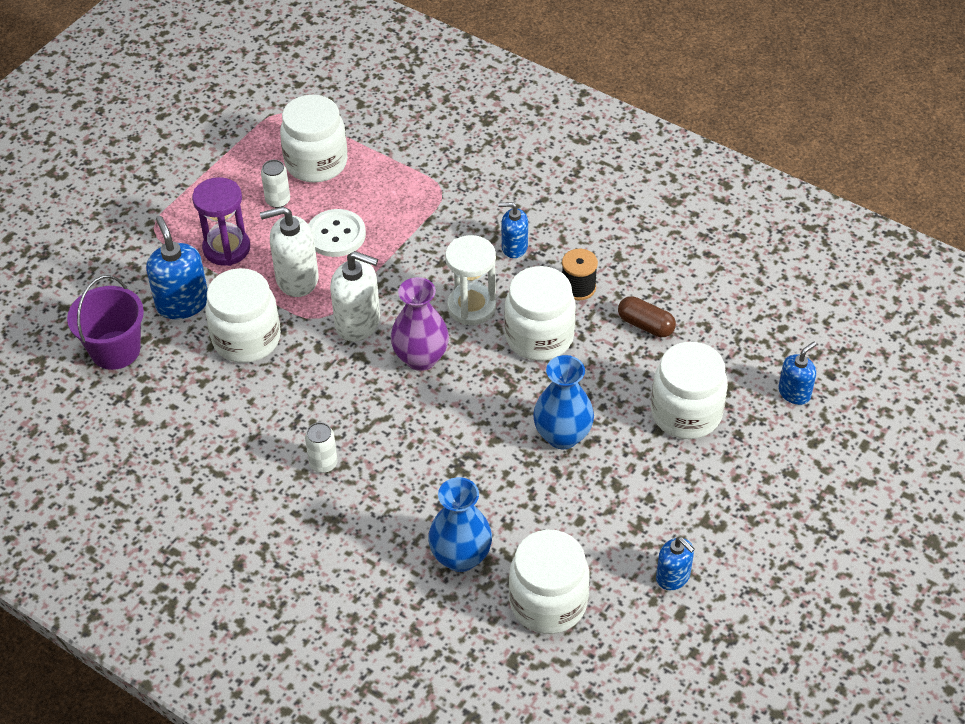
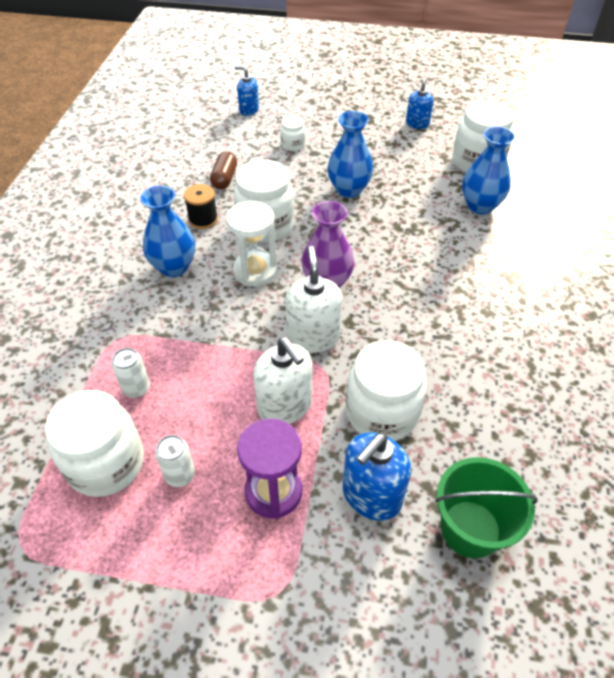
camera: 115 degrees left, 0 degrees up
(115, 350) = (470, 528): purple bucket -> green bucket
(323, 463) = (468, 302): white can -> white can (136, 388)
(336, 235) = (211, 398): white button -> none
(514, 247) = (174, 267): blue soap dispenser -> blue vase
(686, 413) = (293, 145): white jar -> white jar, size x0.49

